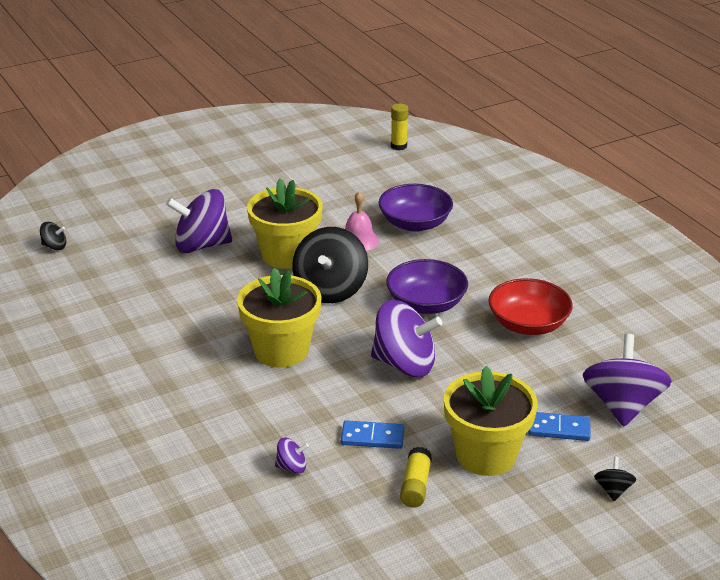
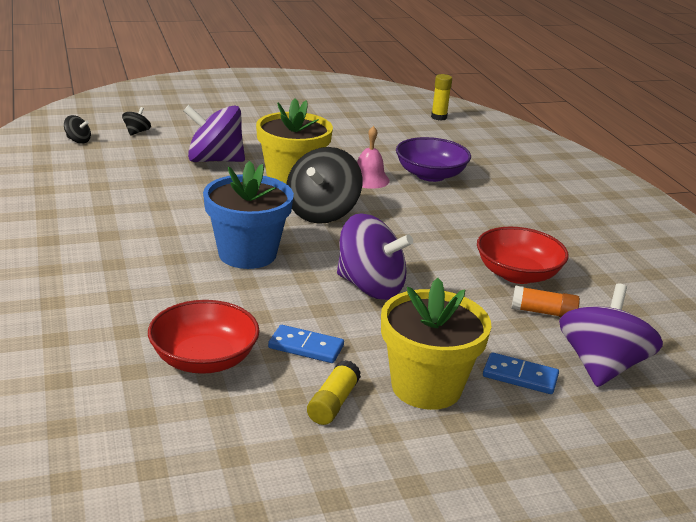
camera: 10 degrees right, 5 degrees down
(281, 350) = (247, 254): yellow flower pot -> blue flower pot
(292, 467) = (204, 359): purple spinning top -> red bowl
(426, 304) = (415, 240): purple bowl -> none
(561, 360) = (543, 312): none -> orange glue stick
(613, 490) = (566, 451): black spinning top -> black spinning top (137, 132)

